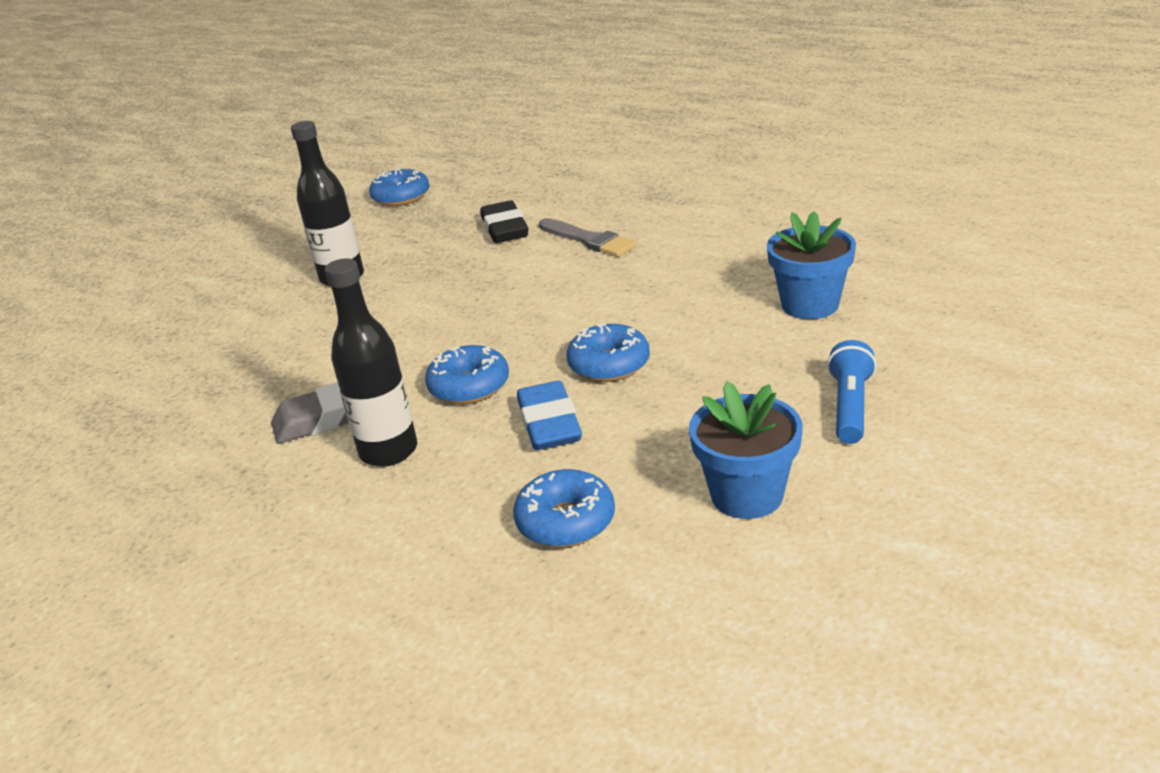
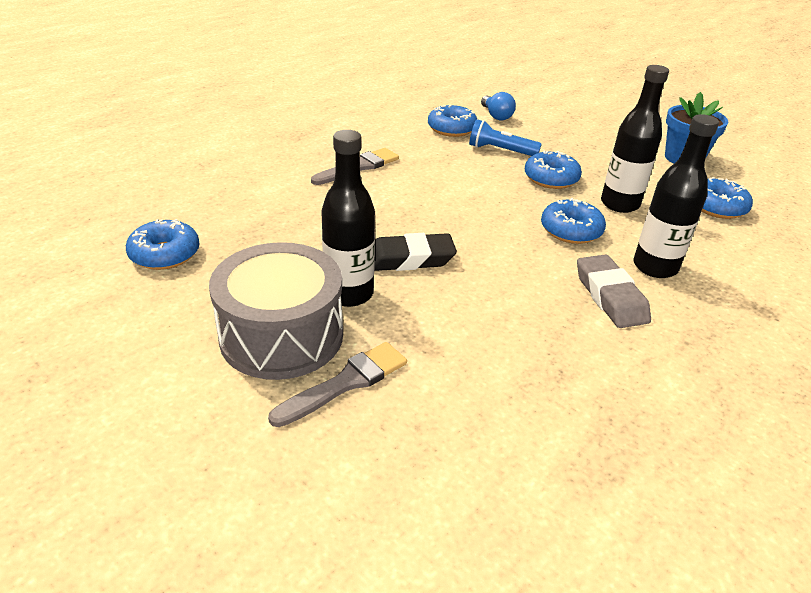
camera: 90 degrees left, 5 degrees up
(227, 297) = (346, 382): none -> grey brush
(288, 262) = (282, 335): none -> grey drum
(505, 229) = (306, 200): black eraser -> black eraser (409, 259)
(549, 424) = (619, 204): blue eraser -> black bottle
(735, 277) = (451, 129): none -> blue donut
(810, 305) = (496, 116): blue flower pot -> blue light bulb
(850, 407) = (605, 124): blue flashlight -> blue flashlight (500, 150)

